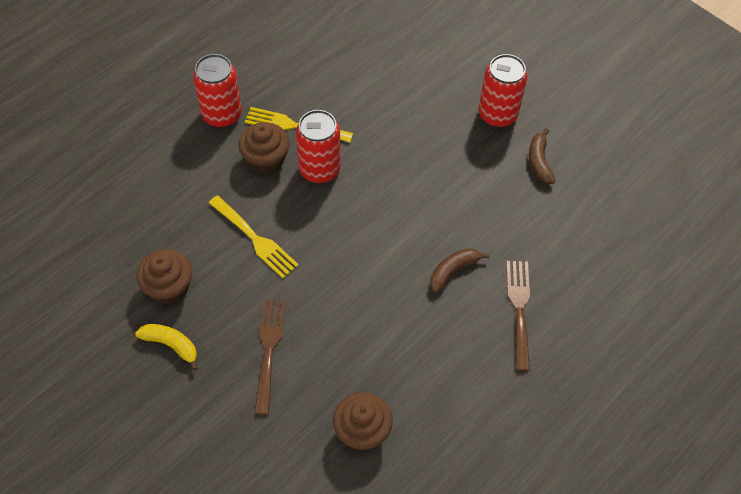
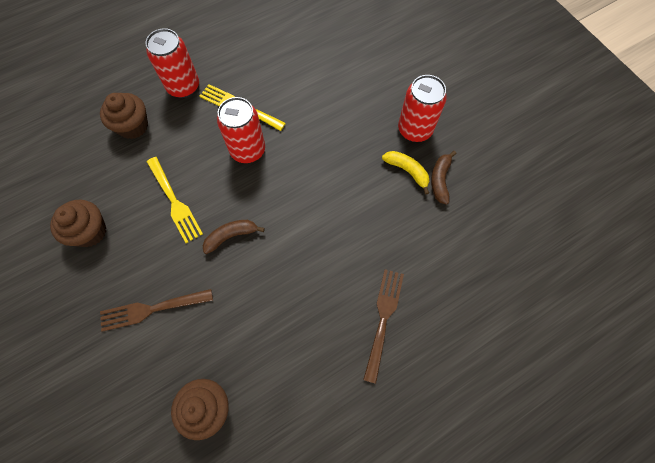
camera: 15 degrees right, 10 degrees up
(171, 345) = (74, 285): yellow banana -> yellow banana (407, 171)
(266, 160) = (206, 133): brown cupcake -> brown cupcake (133, 126)
(269, 350) = (153, 309): brown fork -> brown fork turned 120 degrees counterclockwise
(453, 271) = (334, 268): brown banana -> brown banana (231, 236)

